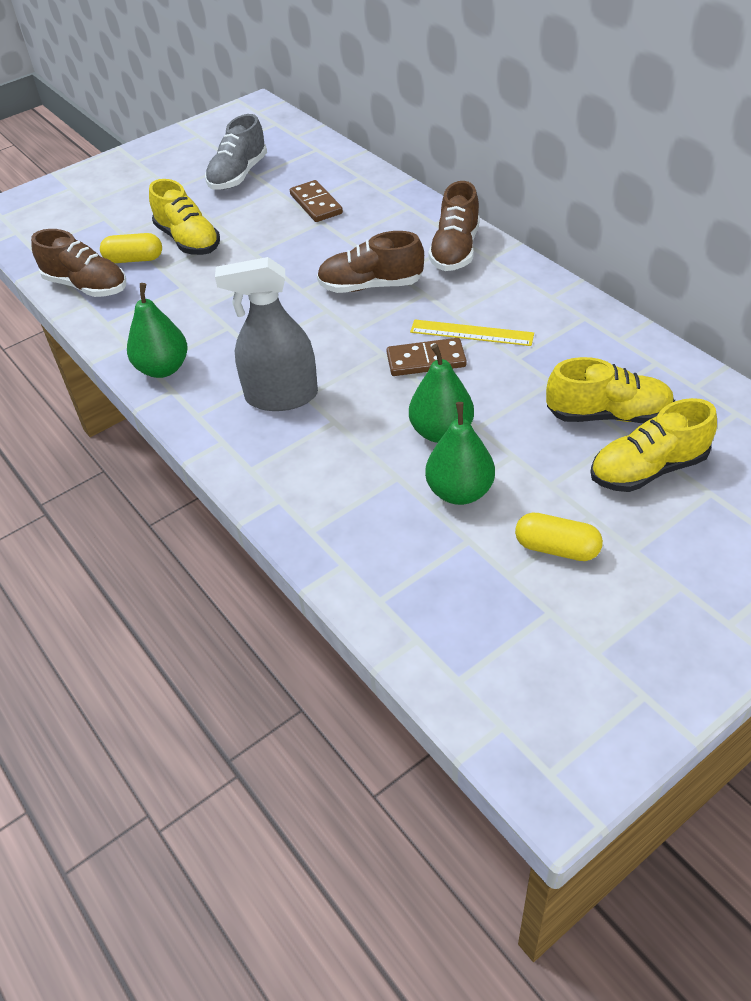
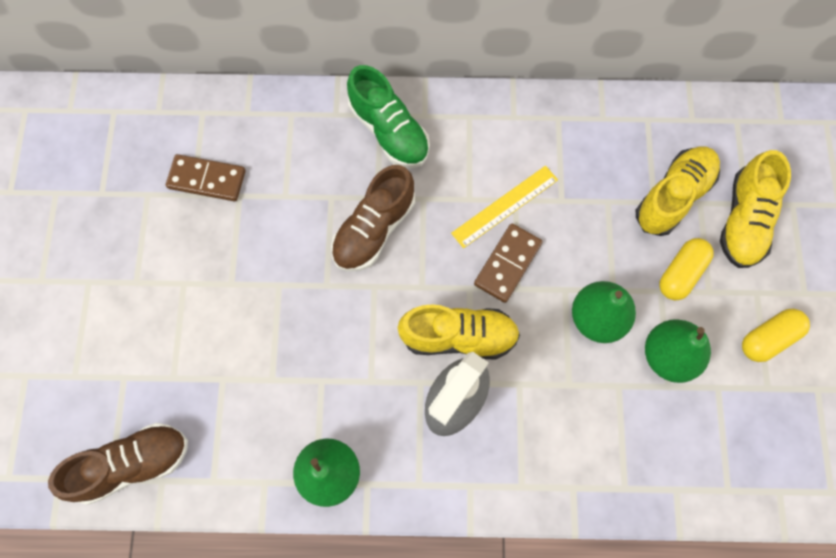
camera: 55 degrees left, 25 degrees up
(134, 259) = (131, 393): yellow capsule -> yellow capsule (681, 273)
(188, 240) = (150, 325): yellow shoe -> yellow shoe (459, 336)
(238, 175) = (83, 207): grey shoe -> none
(455, 250) = (389, 131): brown shoe -> green shoe

